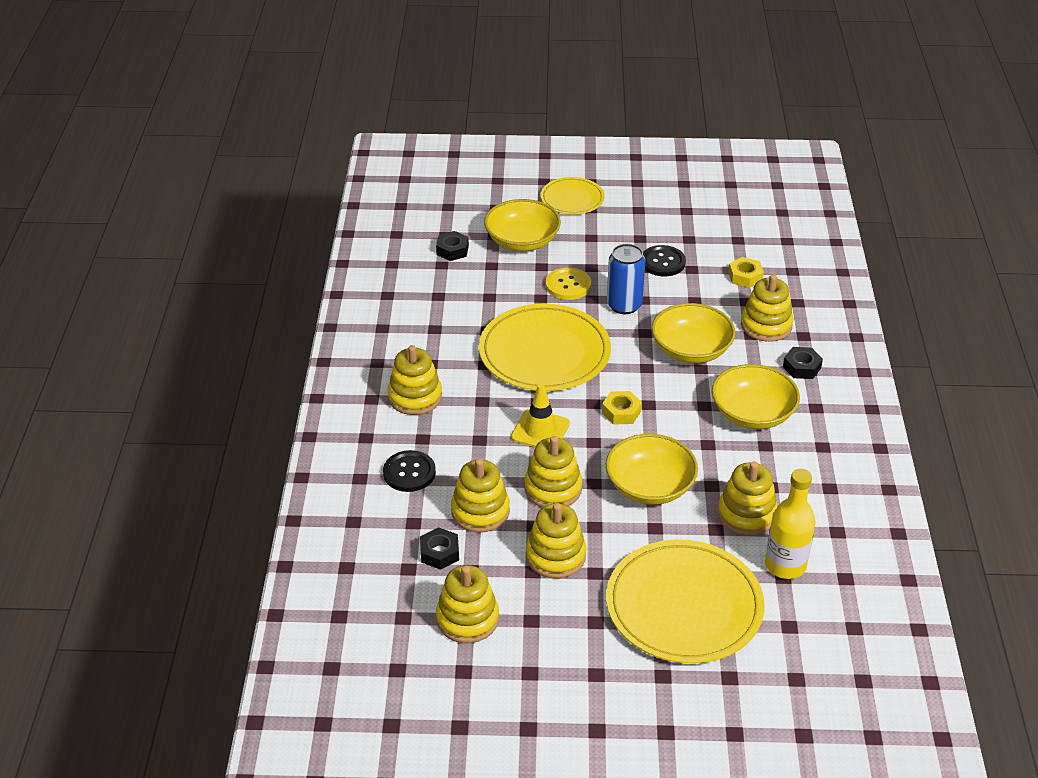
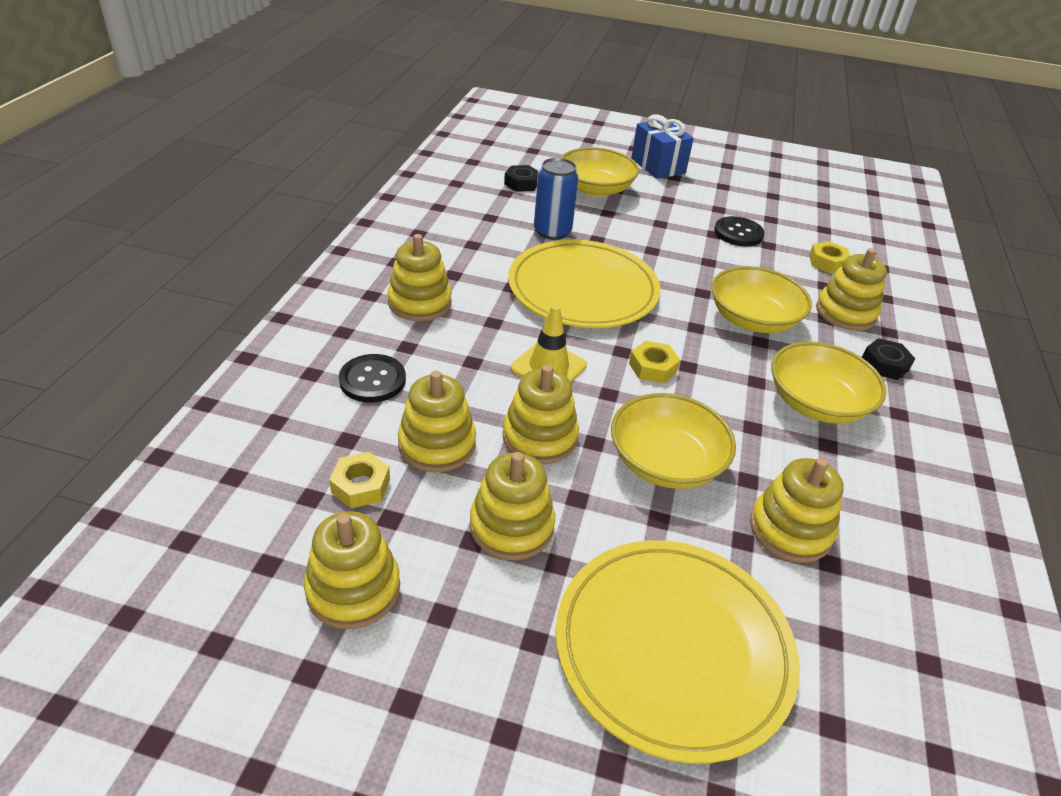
camera: 10 degrees right, 0 degrees up
(439, 553) = (361, 486): black nut -> yellow nut
(568, 285) = (630, 234): yellow button -> none
(572, 199) = (658, 166): yellow plate -> blue gift
(624, 305) = (686, 263): blue can -> blue can (552, 232)
(785, 565) = (837, 619): yellow bottle -> none

